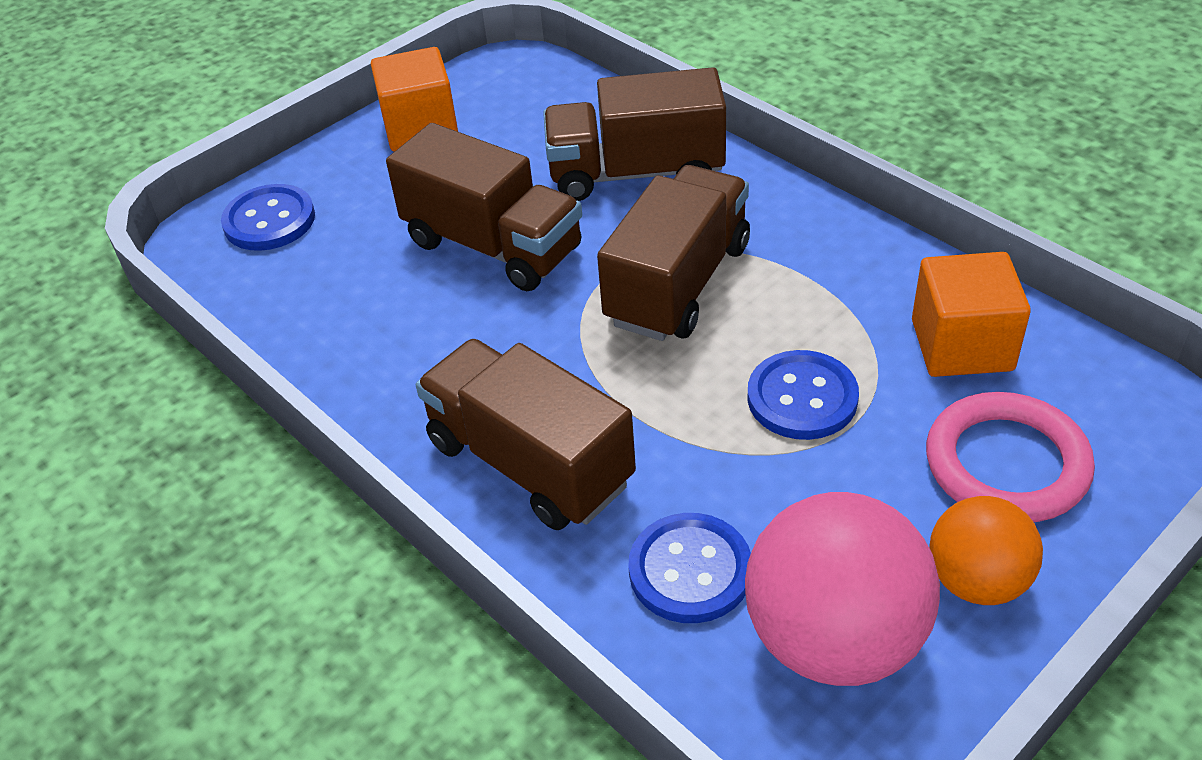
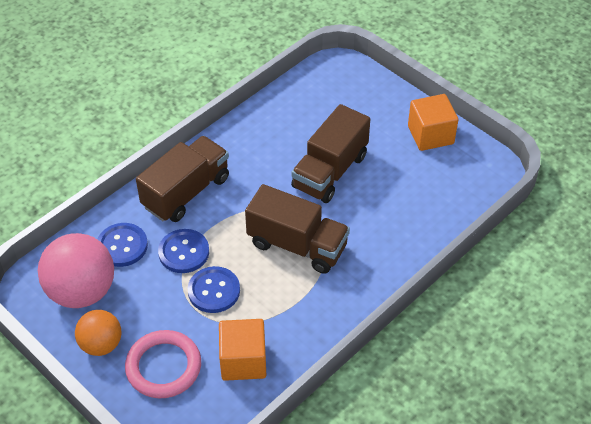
camera: 85 degrees right, 5 degrees up
(269, 220) = (353, 87): blue button -> blue button (184, 252)
(636, 173) = (389, 228): brown truck -> none

